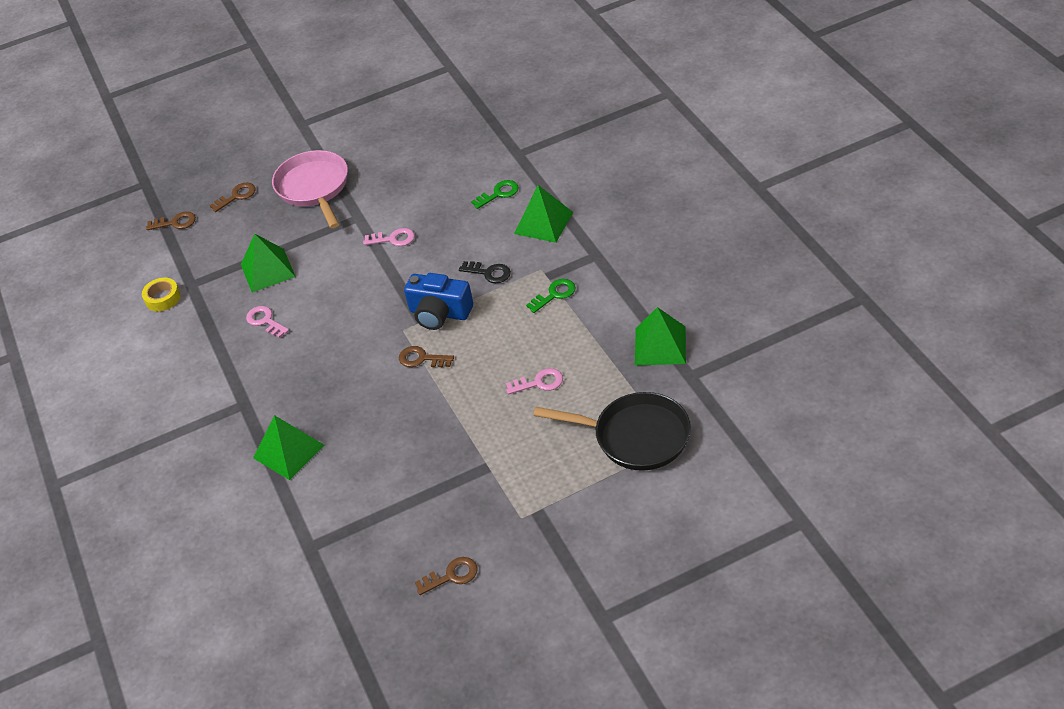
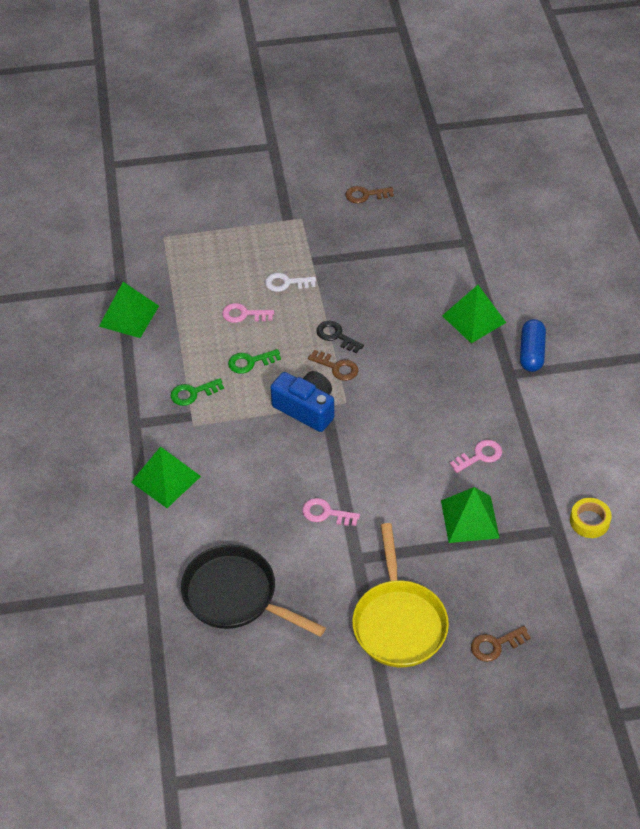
camera: 170 degrees left, 5 degrees up
(175, 222) = (574, 629): brown key -> none
(223, 432) = (531, 353): none -> blue capsule
(265, 321) = (480, 456): pink key -> pink key turned 90 degrees counterclockwise
(314, 188) = (398, 622): pink pan -> yellow pan
(489, 273) = (243, 437): black key -> black key (336, 336)
(499, 194) = (194, 535): green key -> green key (250, 362)
(507, 430) = (286, 283): none -> white key
(636, 437) = (189, 250): black pan -> black pan (235, 595)

